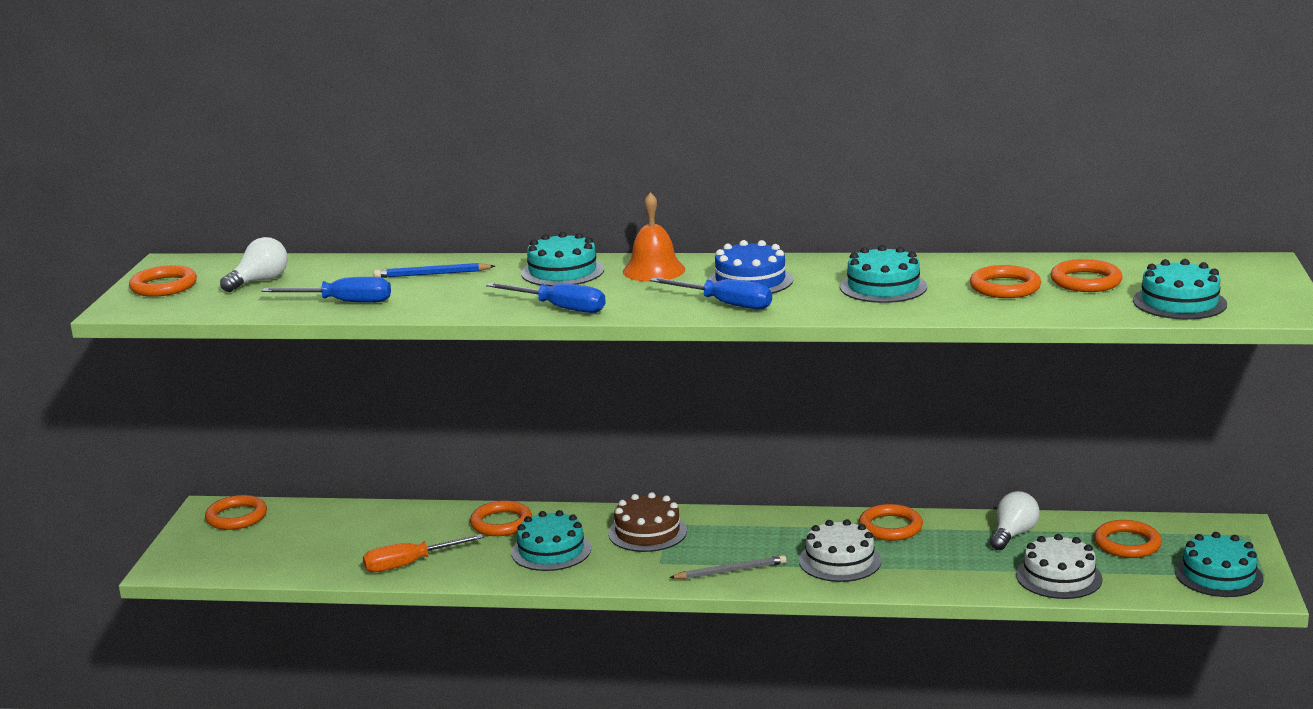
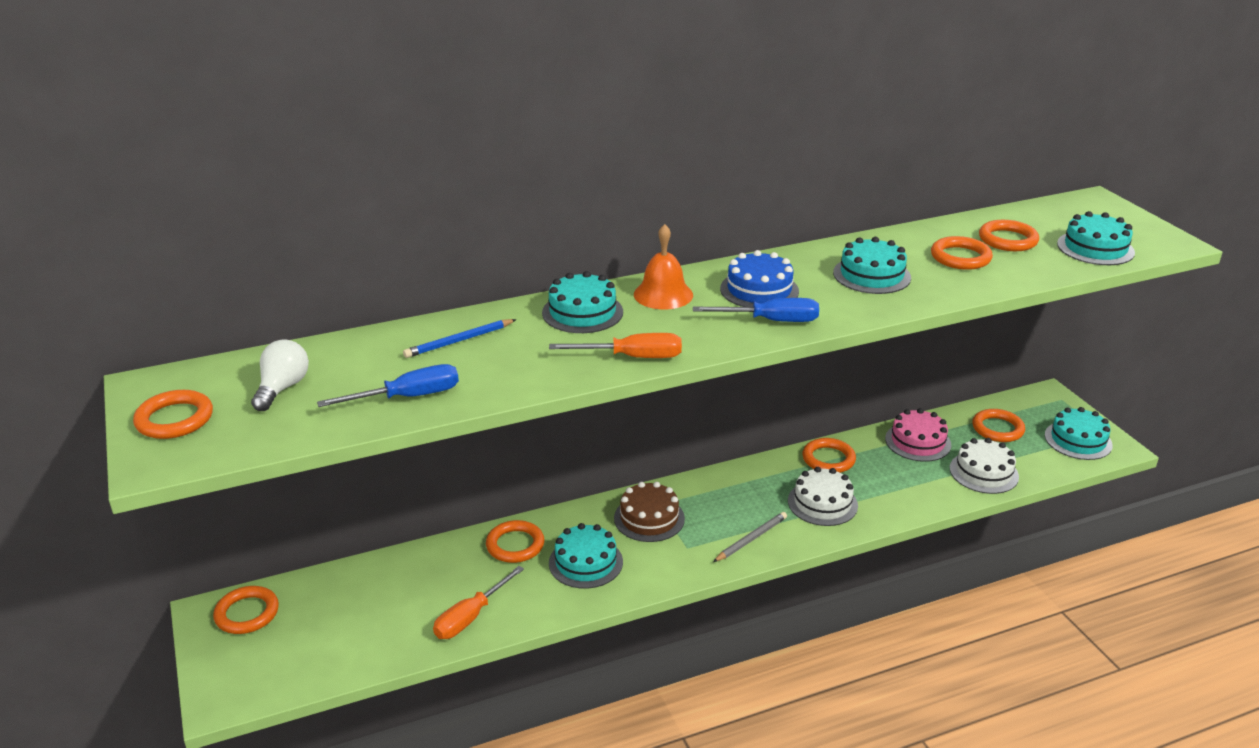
camera: 30 degrees left, 10 degrees up
(560, 308) = (632, 357): blue screwdriver -> orange screwdriver
(1013, 534) = (918, 442): white light bulb -> pink cake

